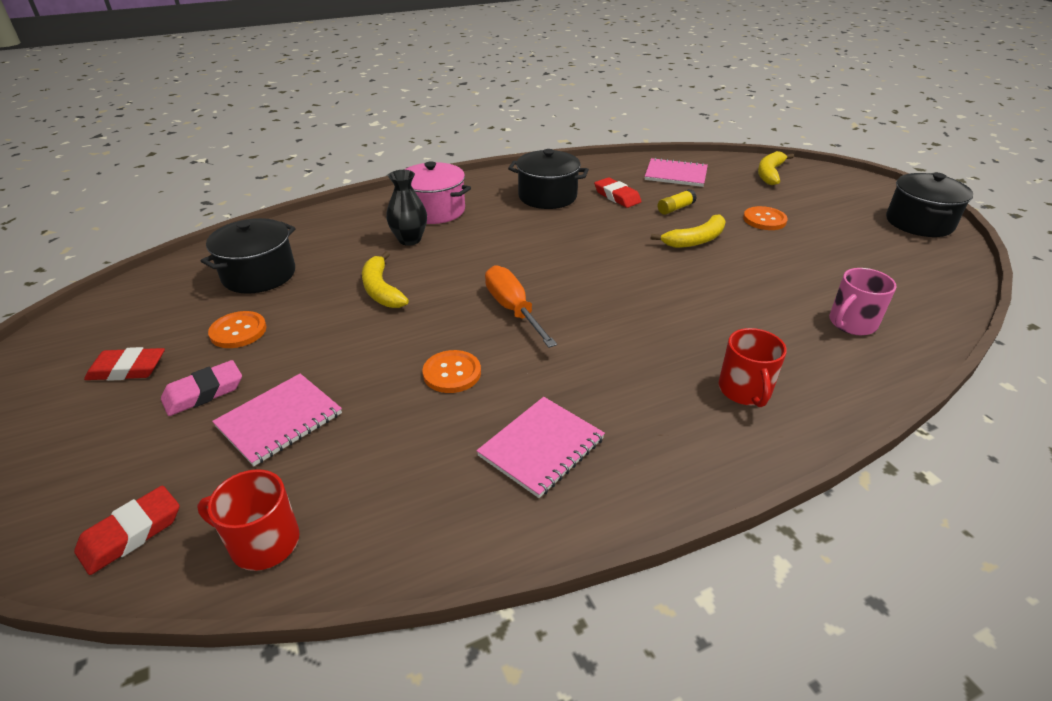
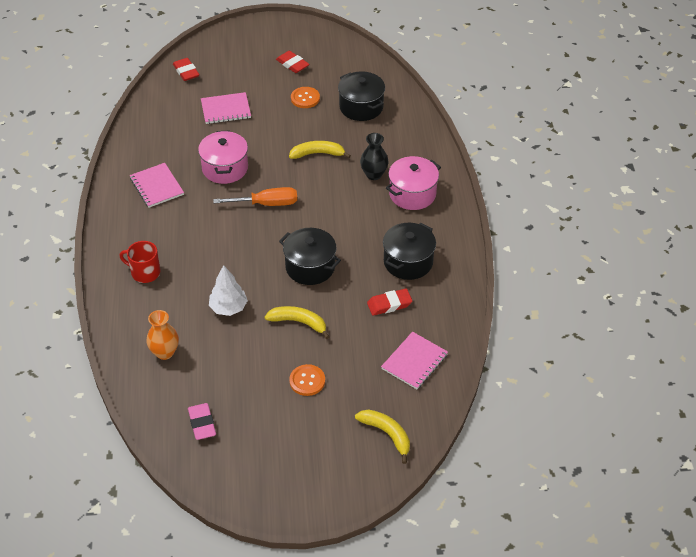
camera: 110 degrees right, 10 degrees up
(127, 369) = (292, 64): red eraser -> red eraser turned 60 degrees counterclockwise
(204, 392) = (260, 87): pink eraser -> pink eraser (202, 423)
(263, 542) = (160, 103): red mug -> none
(279, 420) = (226, 109): pink notebook -> pink notebook turned 75 degrees counterclockwise
(452, 373) = (225, 168): orange button -> pink pot
(675, 208) = (352, 333): yellow glue stick -> none
(695, 240) = (299, 322): yellow banana -> yellow banana turned 120 degrees clockwise
(726, 292) = (228, 308): none -> white tree
(851, 323) = (165, 352): pink mug -> orange vase
(919, 223) = (251, 486): black pot -> black pot (310, 267)

